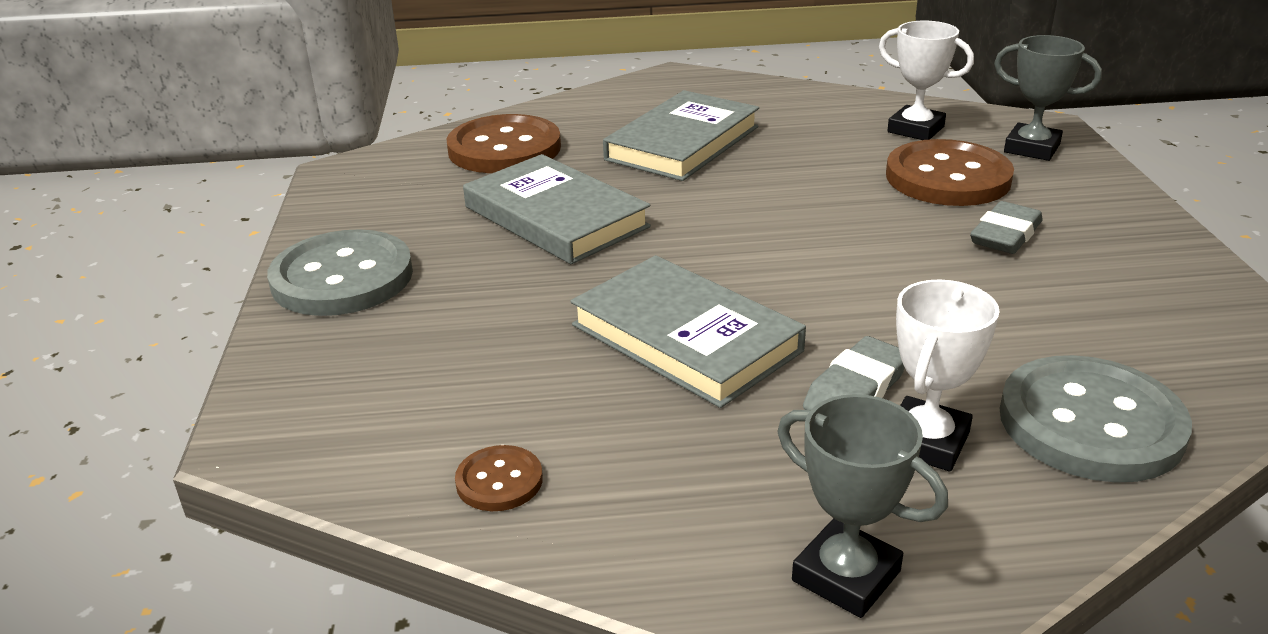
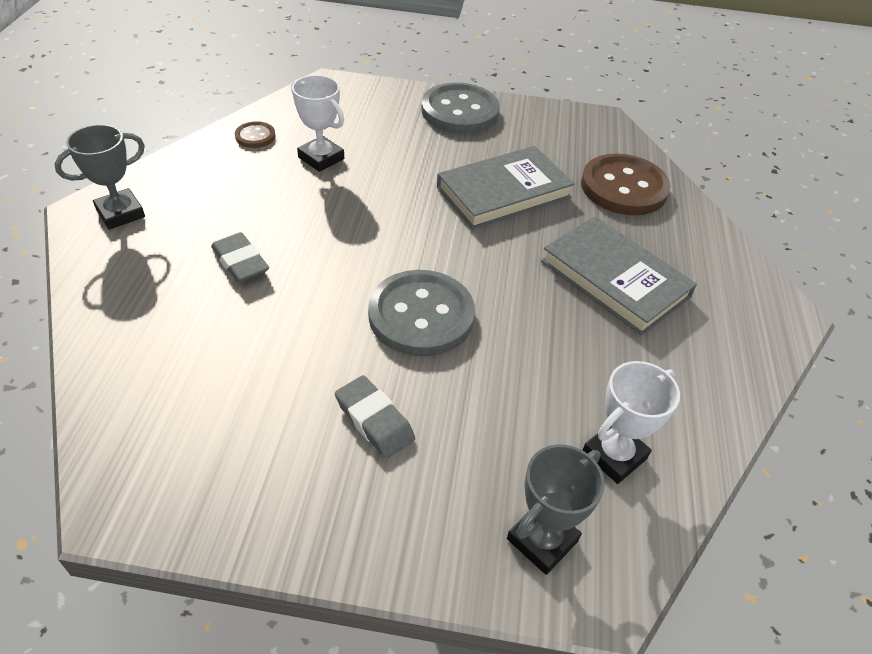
camera: 100 degrees right, 15 degrees up
(685, 338) = (331, 213): grey book -> none
(926, 442) = (179, 272): white trophy -> white trophy (321, 158)
(947, 178) = (494, 430): brown button -> none
(1090, 423) = (140, 347): grey button -> grey button (421, 315)

